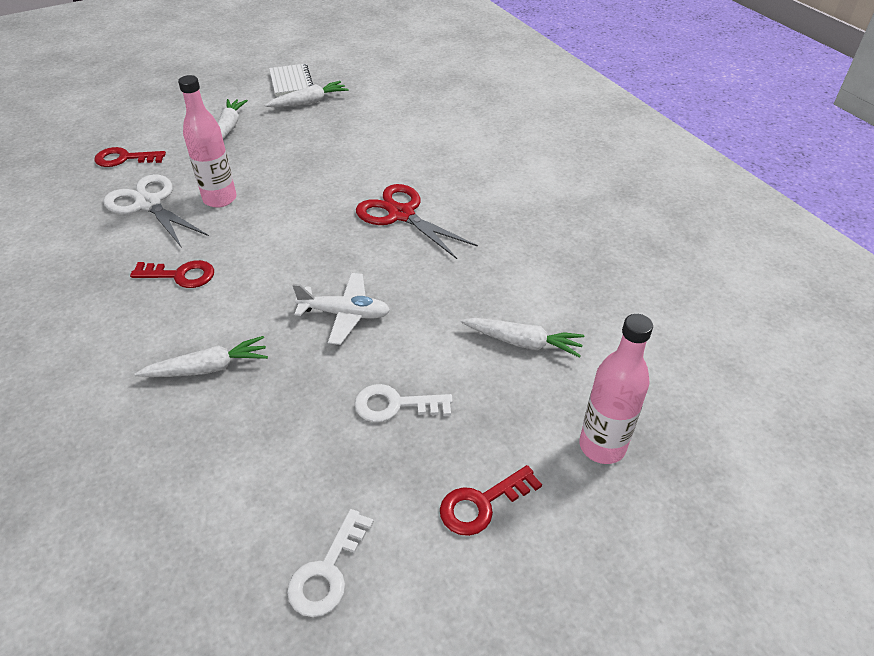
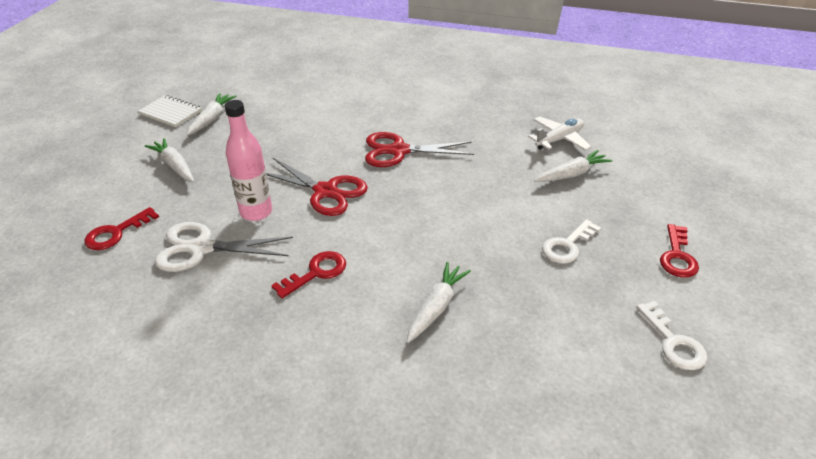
camera: 45 degrees left, 5 degrees down
(289, 214) = (326, 191): none -> red scissors
(345, 314) = (462, 222): white plane -> white plane (559, 139)
(602, 446) = (676, 195): pink bottle -> none

